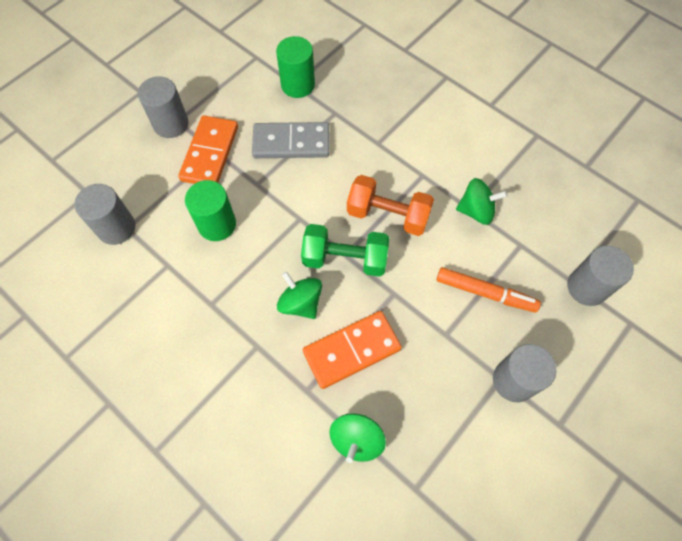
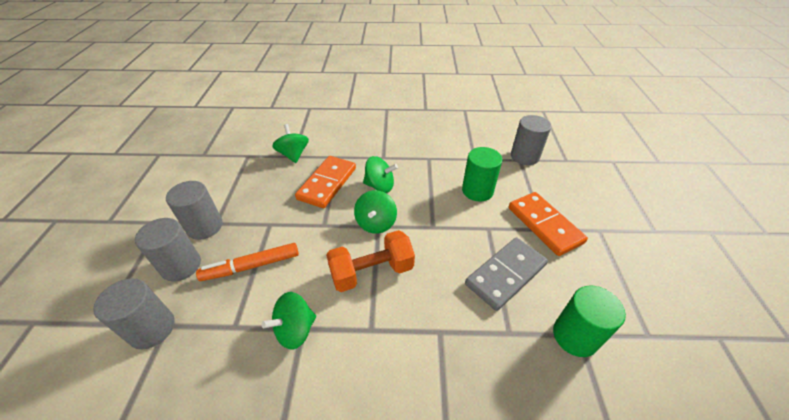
camera: 140 degrees right, 20 degrees down
(171, 124) = (598, 225): grey cylinder -> grey cylinder (181, 266)
(345, 259) = (376, 223): green dumbbell -> green spinning top

